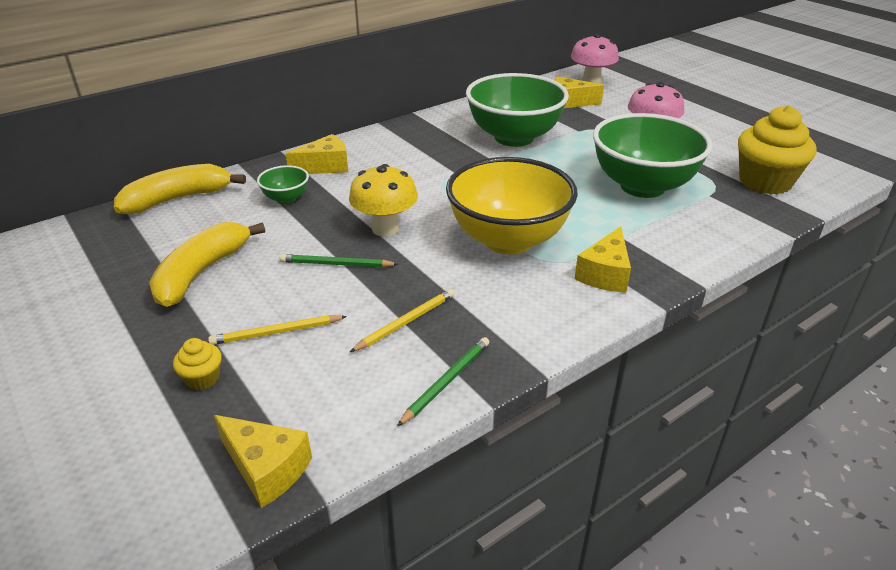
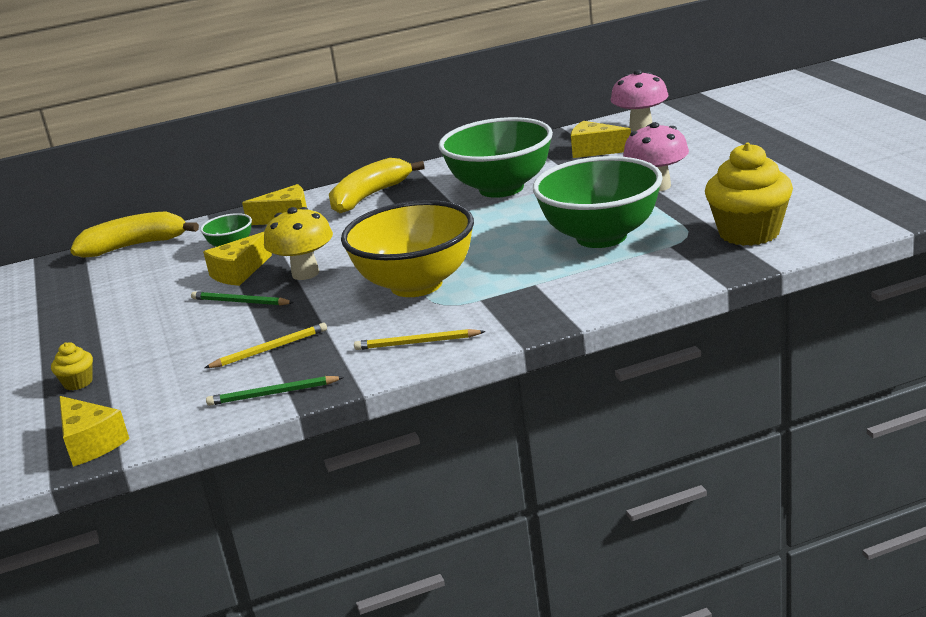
camera: 20 degrees right, 10 degrees down
(201, 272) = (121, 306): yellow banana -> yellow banana (370, 196)
(276, 332) = (155, 353): yellow pencil -> yellow pencil (416, 343)
(446, 381) = (272, 394): green pencil -> green pencil turned 150 degrees counterclockwise
(605, 274) = (488, 316): yellow cheese -> yellow cheese (239, 272)

